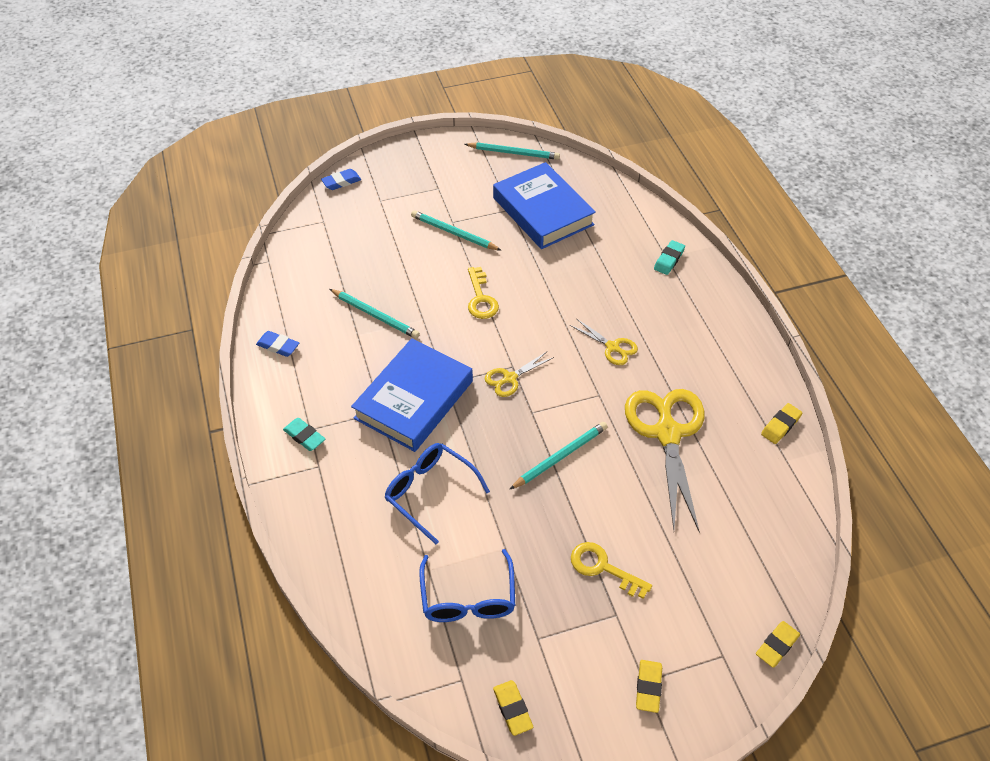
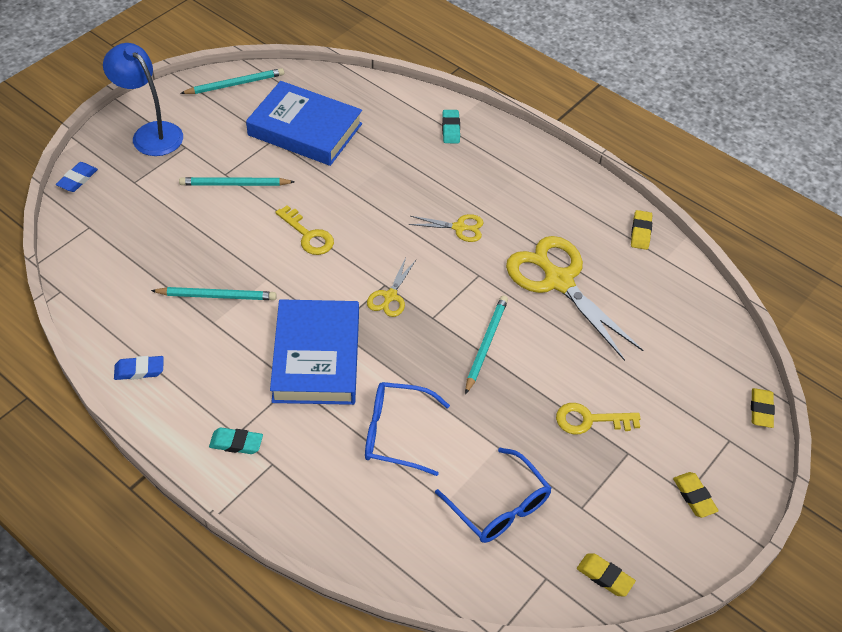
camera: 35 degrees left, 0 degrees up
(420, 167) = (151, 133): none -> blue lamp

